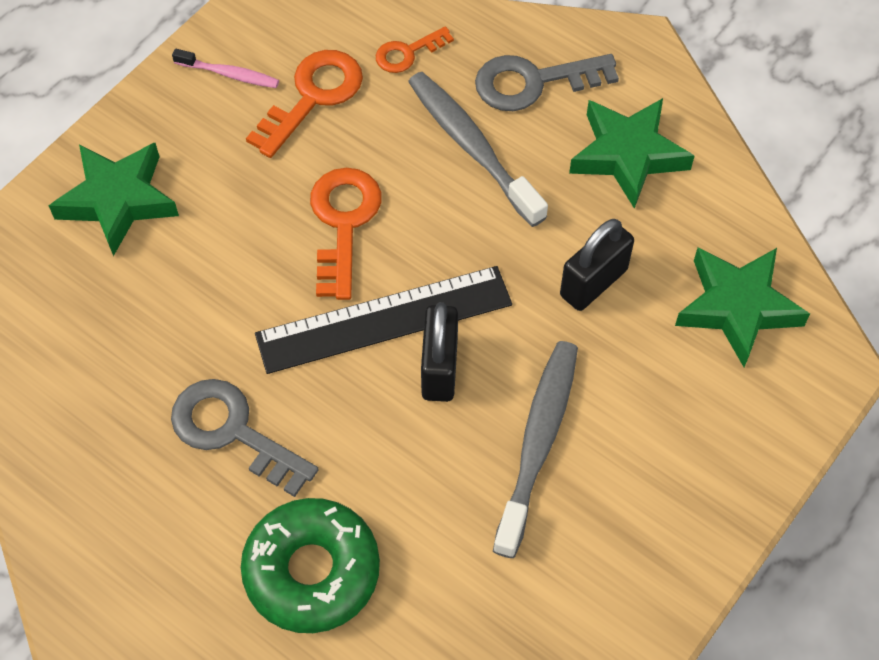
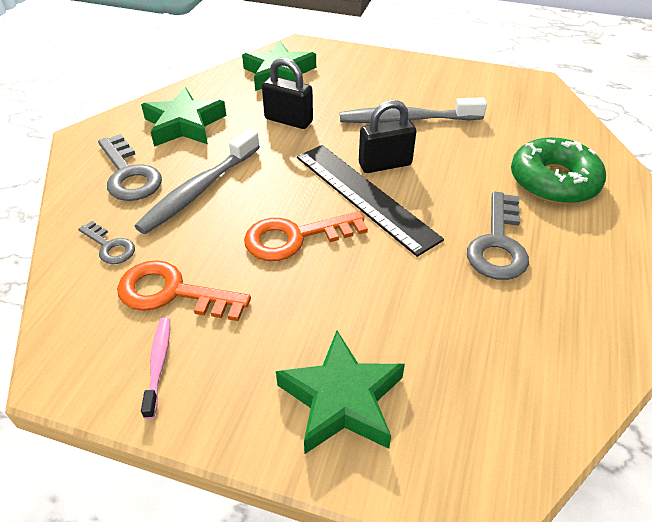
camera: 110 degrees left, 15 degrees down
(407, 53) = (110, 246): orange key -> grey key

